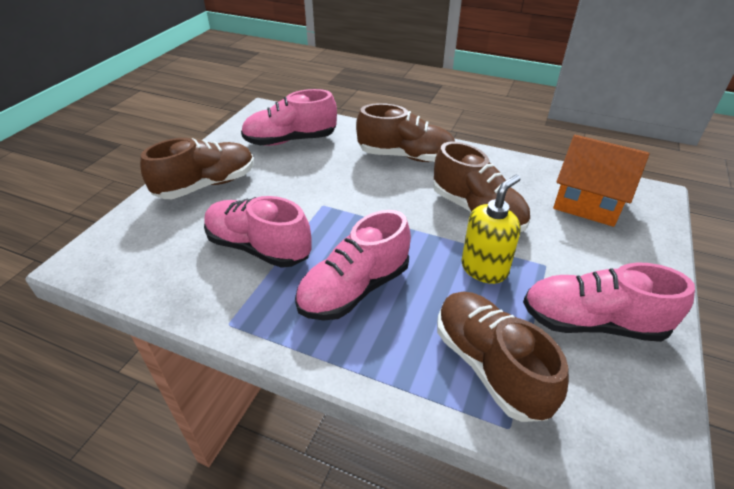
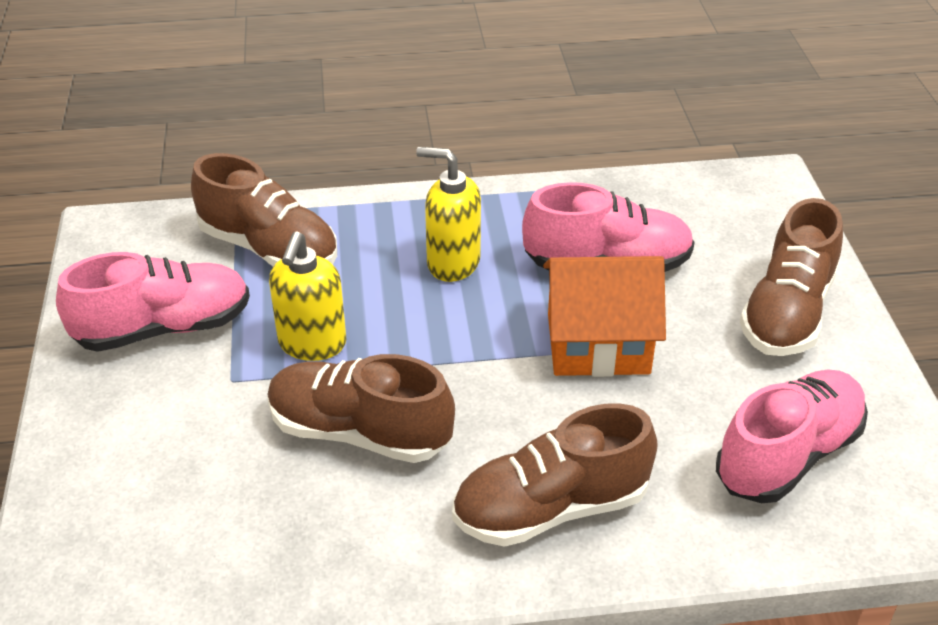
camera: 150 degrees right, 0 degrees up
(354, 289) = (452, 263): pink shoe -> yellow soap dispenser
(588, 203) = (175, 531): orange house -> orange house (597, 344)

